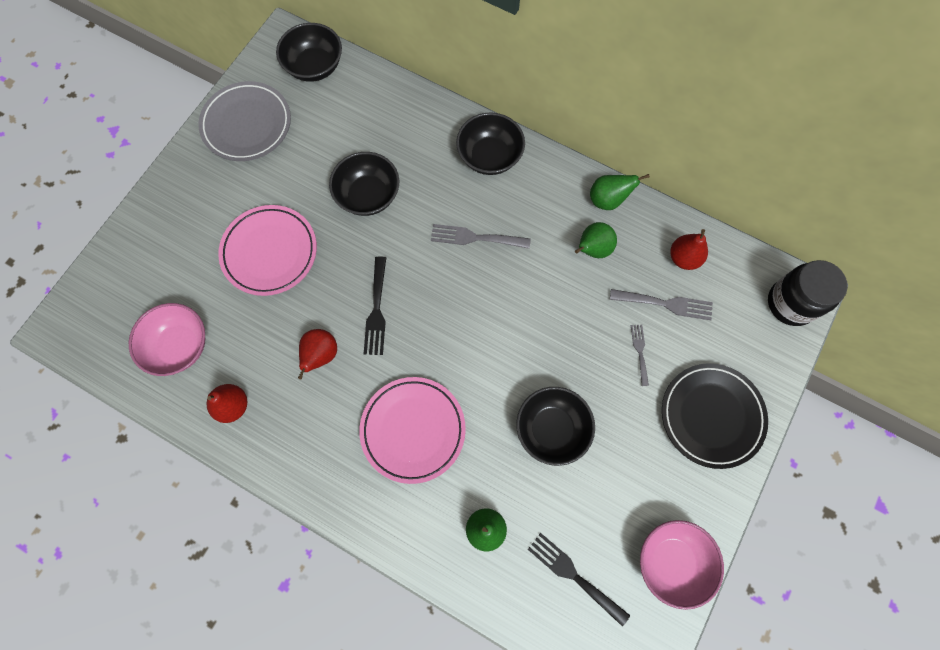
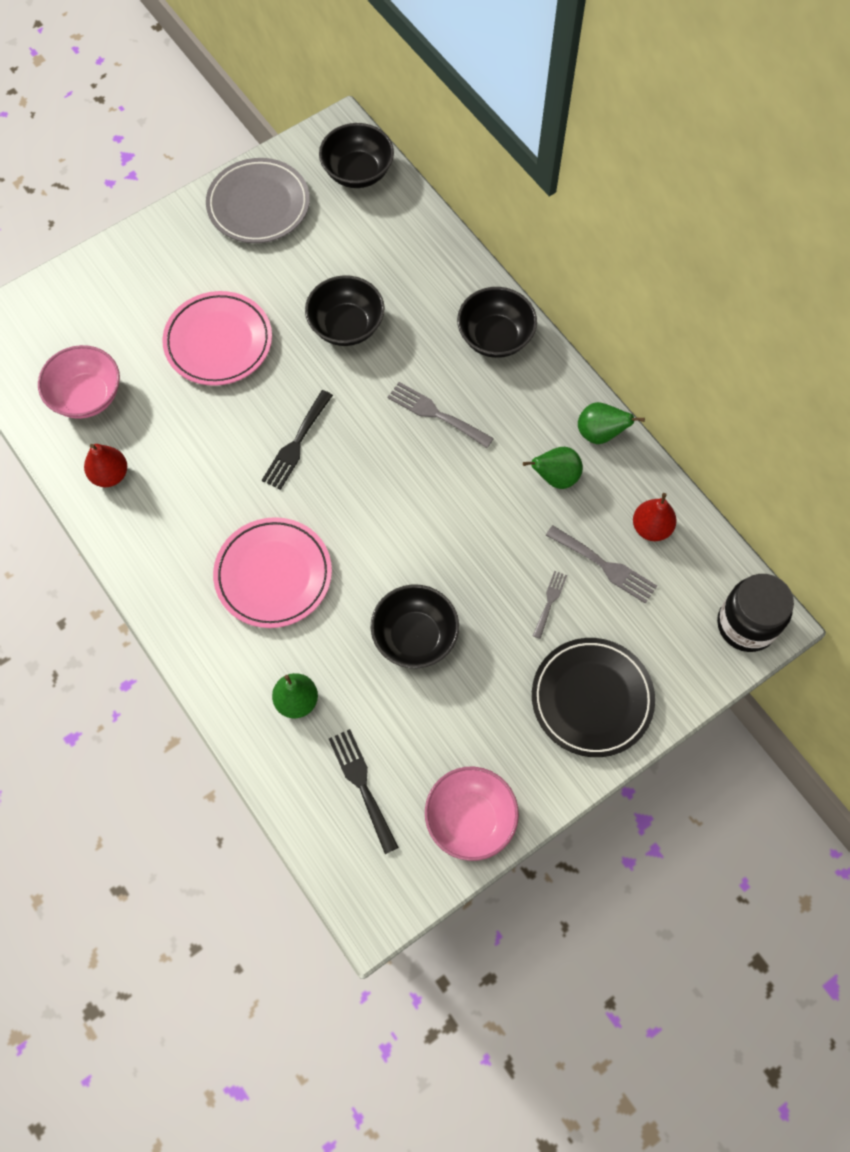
camera: 25 degrees right, 5 degrees down
(321, 355) = (219, 463): red pear -> none

